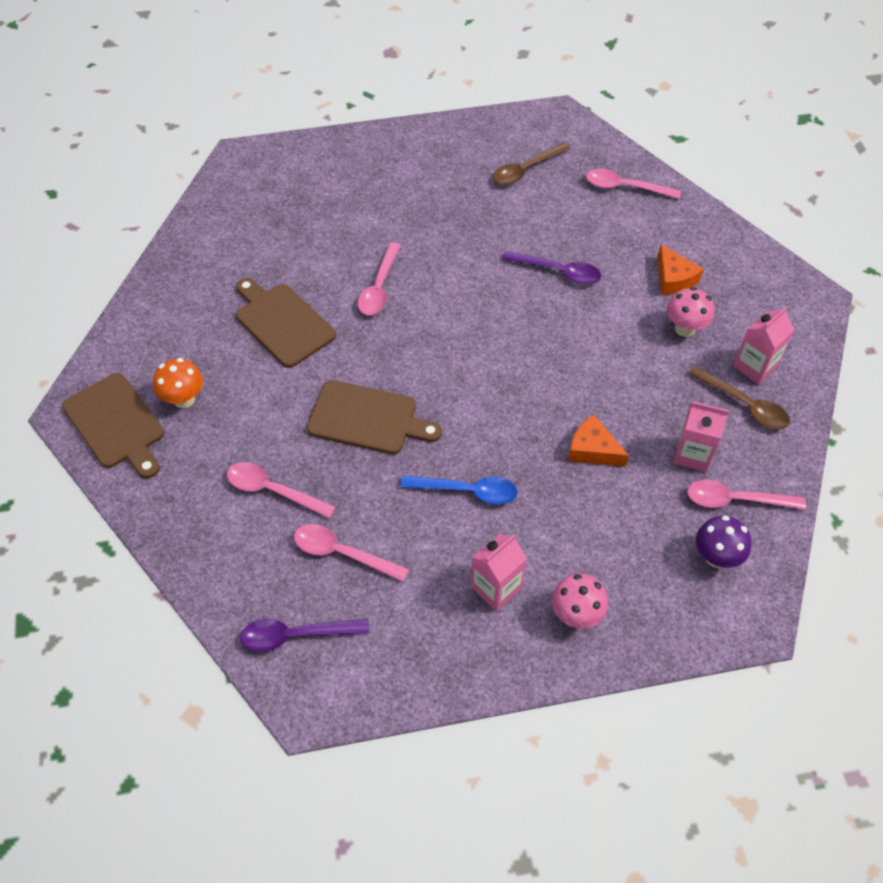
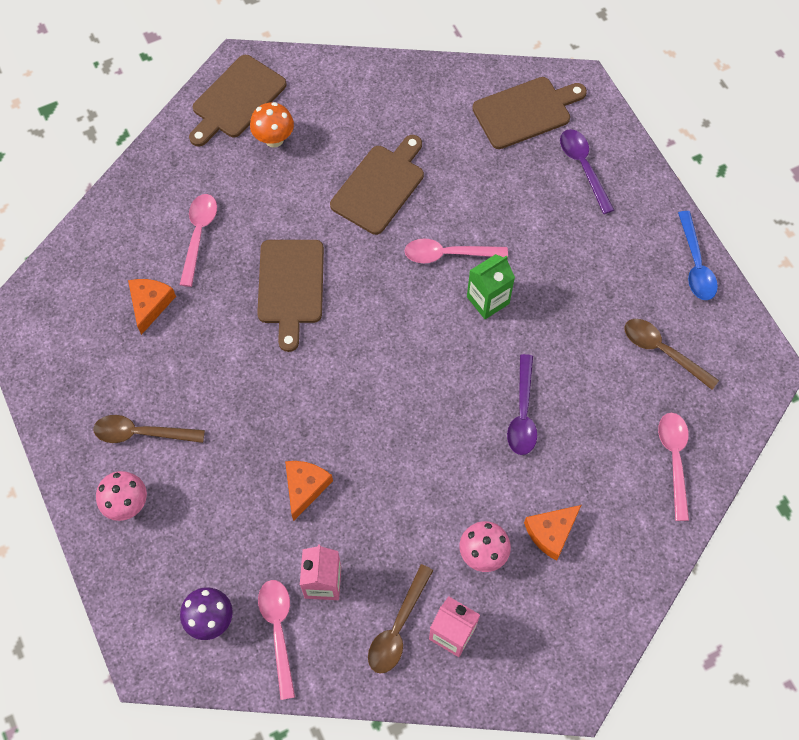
camera: 75 degrees right, 10 degrees up
(250, 199) = (525, 112): none -> brown cutting board
(295, 635) = (70, 292): purple spoon -> purple spoon (583, 167)
(342, 553) = (150, 304): pink spoon -> orange cheese
(438, 270) = (488, 300): none -> green carton
(468, 491) = (233, 388): blue spoon -> blue spoon (695, 264)
(496, 587) = (141, 433): pink carton -> brown spoon

